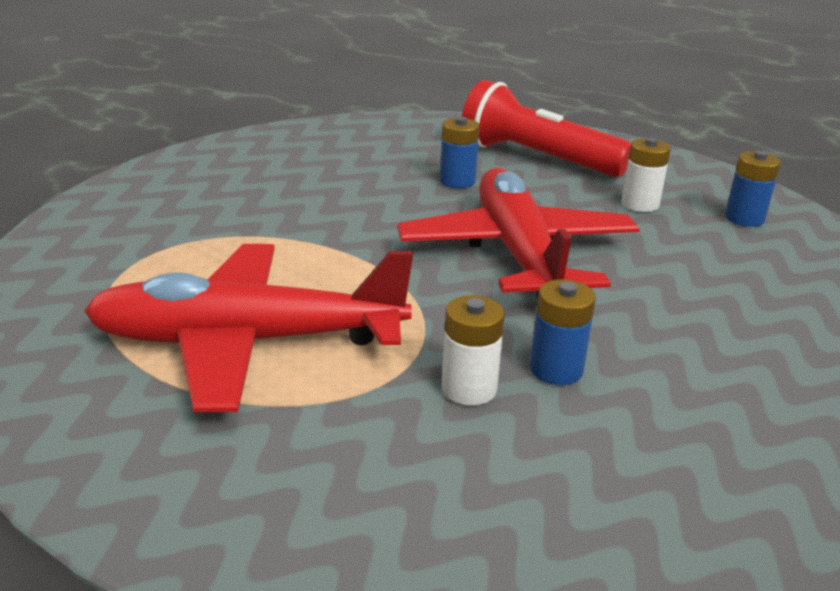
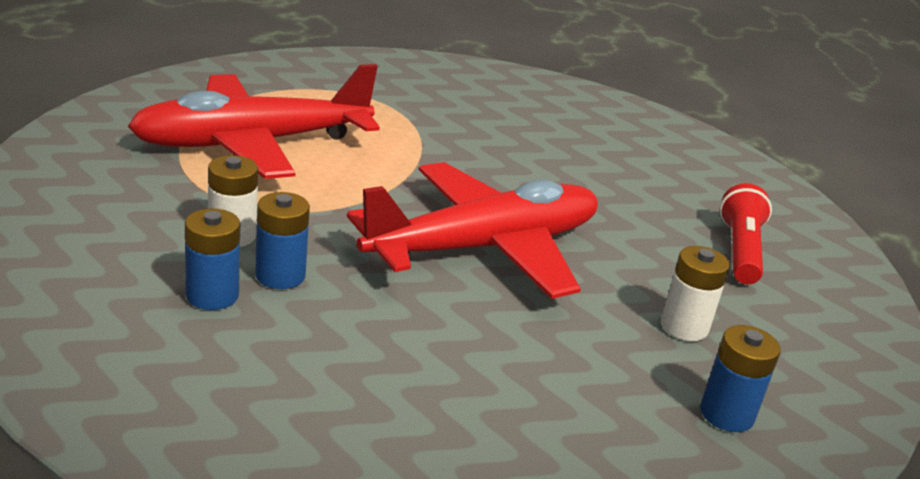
camera: 65 degrees right, 0 degrees up
(247, 342) = (252, 144): red plane -> red plane turned 90 degrees counterclockwise
(457, 181) = (619, 206): blue battery -> blue battery (212, 295)
(536, 158) = (740, 251): red flashlight -> red flashlight, size x0.60

